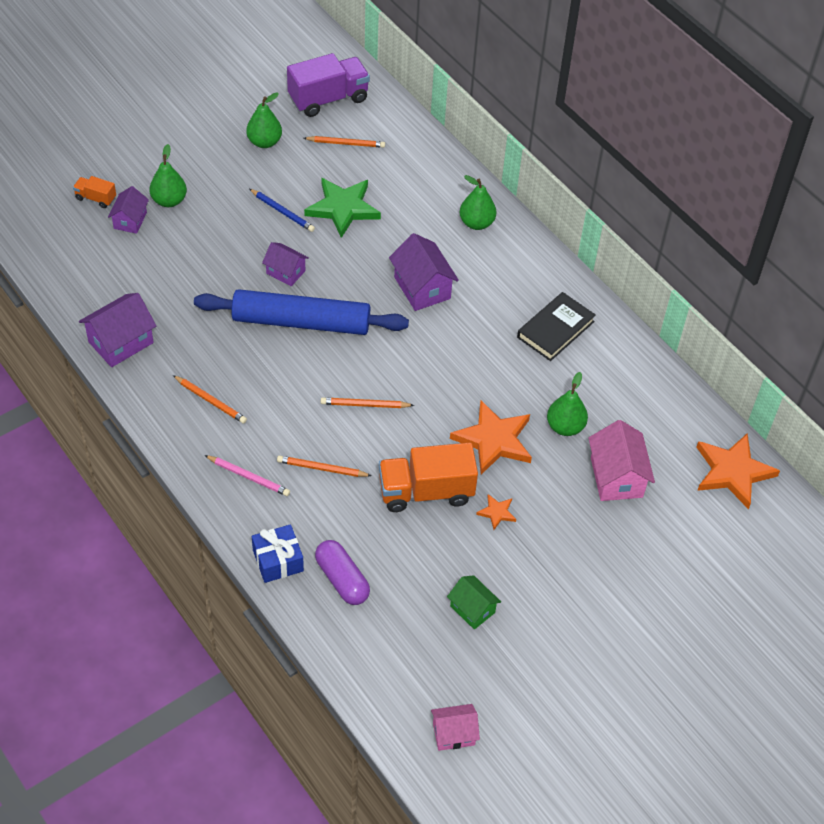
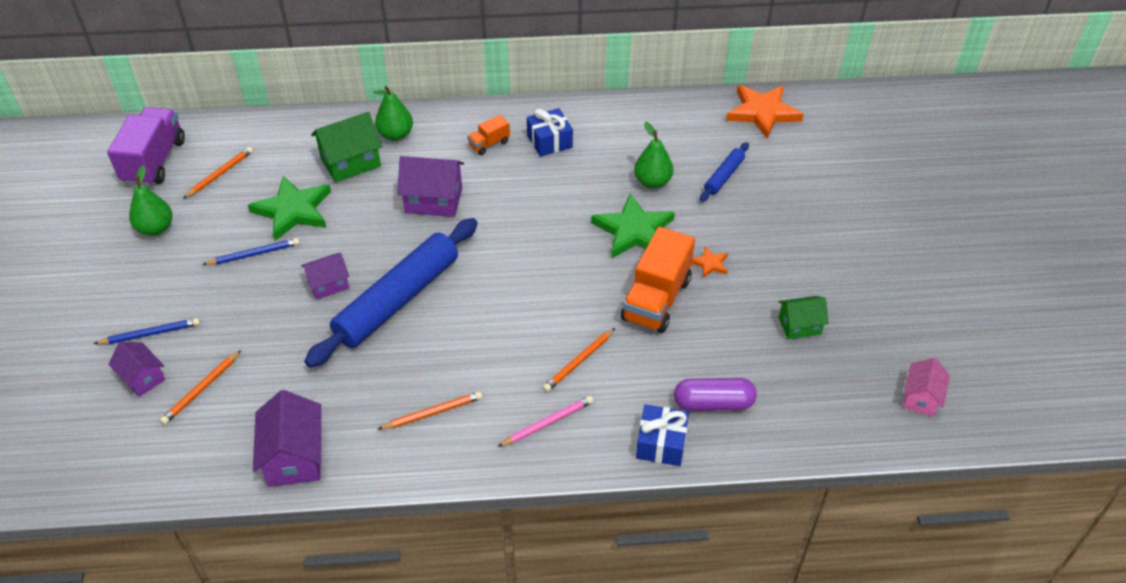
camera: 55 degrees left, 5 degrees down
(95, 198) = (82, 395): orange truck -> orange truck (489, 144)
(169, 200) = (150, 334): green pear -> blue pencil
(365, 405) = (530, 298): orange pencil -> orange pencil (201, 389)
(421, 213) = (351, 162): none -> green house
(494, 440) = (633, 231): orange star -> green star
(555, 329) = (549, 141): black book -> blue gift
(616, 477) = (723, 176): pink house -> blue rolling pin

